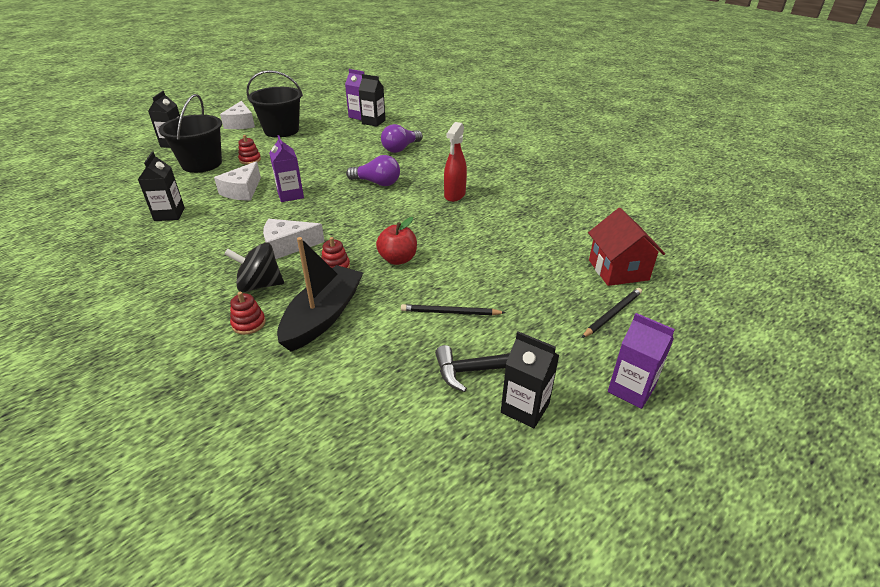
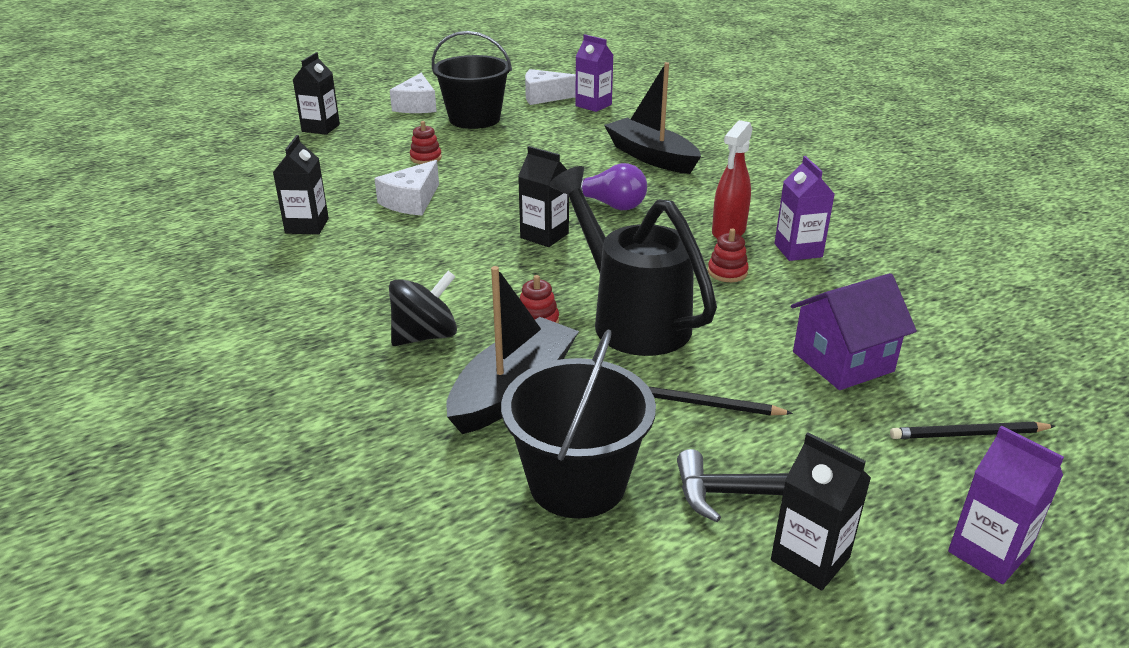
camera: 10 degrees right, 5 degrees down
(201, 164) = (357, 159): black bucket -> black bucket (577, 482)
(248, 323) = (405, 388): red stacking toy -> red stacking toy (727, 272)
(259, 285) = (425, 336): black spinning top -> black spinning top turned 135 degrees clockwise
(287, 246) = (470, 285): white cheese -> white cheese (545, 97)
(290, 195) = (480, 212): purple carton -> purple carton (798, 250)
(373, 122) = (612, 115): black carton -> black carton (544, 235)
(398, 259) = (632, 318): red apple -> black watering can
(401, 148) = (651, 157): purple light bulb -> black boat
(533, 274) = (843, 361): none -> purple house
(612, 314) = (968, 434): black pencil -> black pencil turned 150 degrees counterclockwise
(618, 270) = (985, 368): red house -> none

